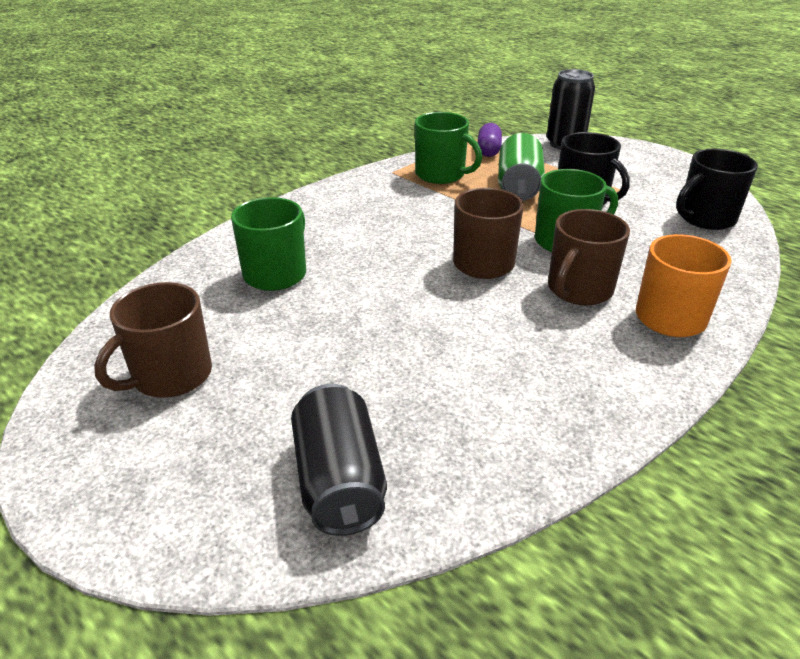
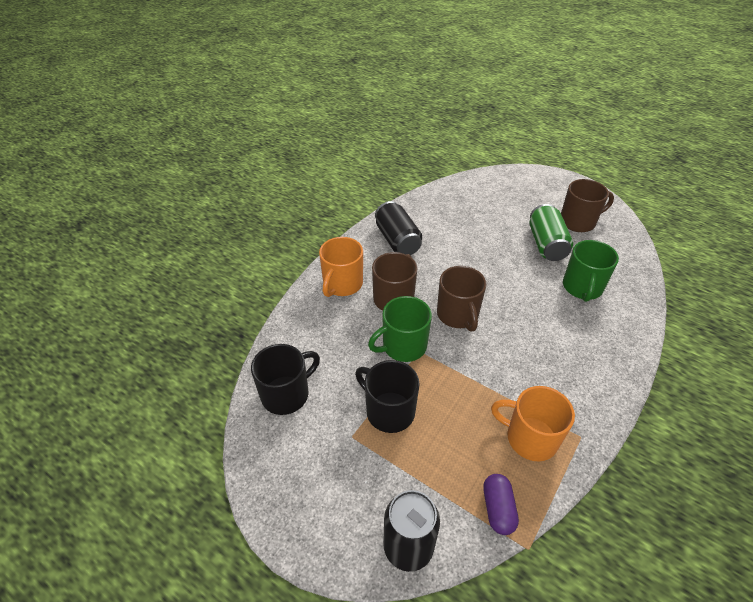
camera: 170 degrees right, 10 degrees up
(170, 376) = (578, 222): brown mug -> brown mug turned 45 degrees clockwise
(339, 481) = (481, 194): black can -> black can (397, 240)
(441, 175) = (530, 438): green mug -> orange mug
(519, 186) = (449, 426): green can -> green can (546, 244)

